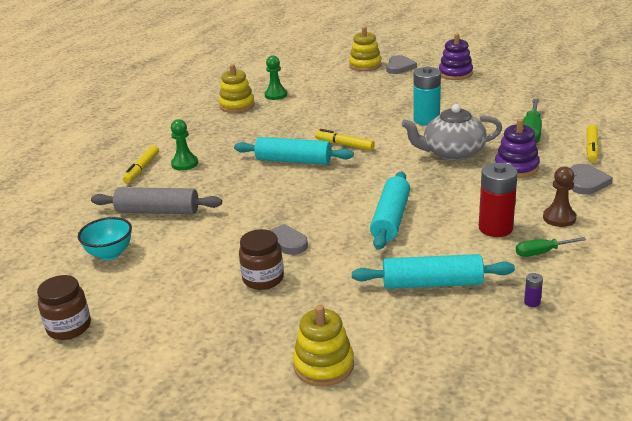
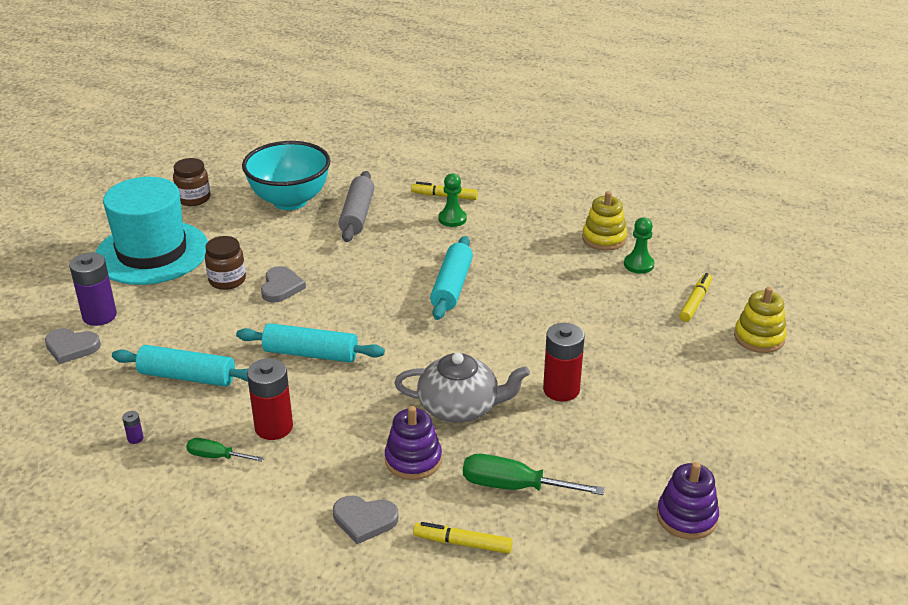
camera: 85 degrees right, 5 degrees up
(110, 254) = (290, 201): turquoise bowl -> turquoise bowl, size x1.89
(190, 344) = (152, 253): none -> turquoise hat
(323, 365) = (99, 316): yellow stacking toy -> purple battery
(344, 145) = (489, 321): yellow marker -> yellow marker (695, 302)
(399, 67) = (757, 371): grey heart -> grey heart (71, 347)
(426, 120) = (561, 390): turquoise battery -> red battery
(432, 283) = (187, 376): turquoise rolling pin -> turquoise rolling pin turned 75 degrees counterclockwise
(452, 153) = (460, 407): grey teapot -> grey teapot turned 105 degrees clockwise
(455, 74) = (738, 428): purple stacking toy -> purple stacking toy (686, 517)
(541, 252) = (216, 456): green screwdriver -> green screwdriver turned 60 degrees counterclockwise
(559, 218) = (282, 481): brown pawn -> none

